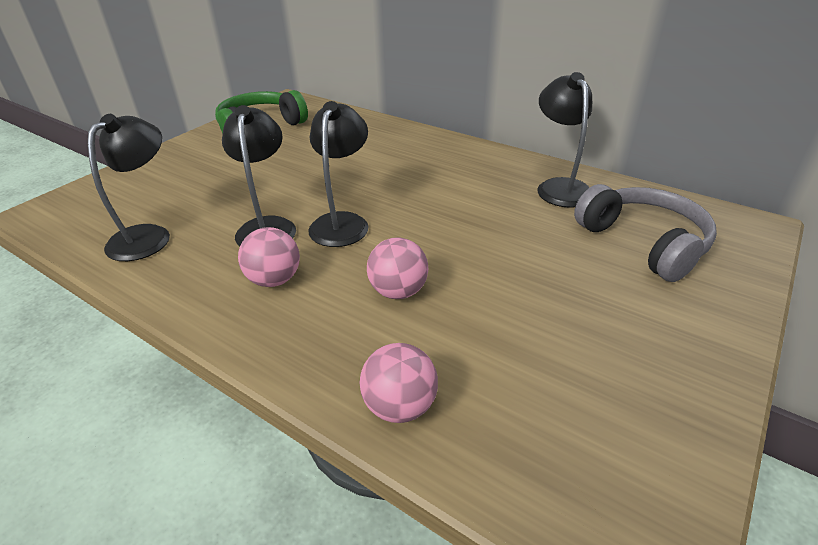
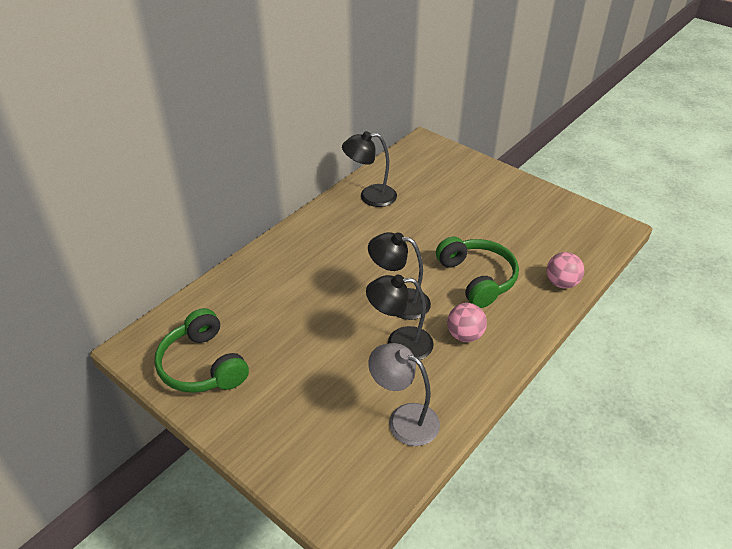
camera: 85 degrees left, 5 degrees up
(149, 236) = (404, 419): black lamp -> grey lamp
(398, 291) = (477, 278): pink ball -> green headphones
(643, 243) = (436, 180): grey headphones -> none

